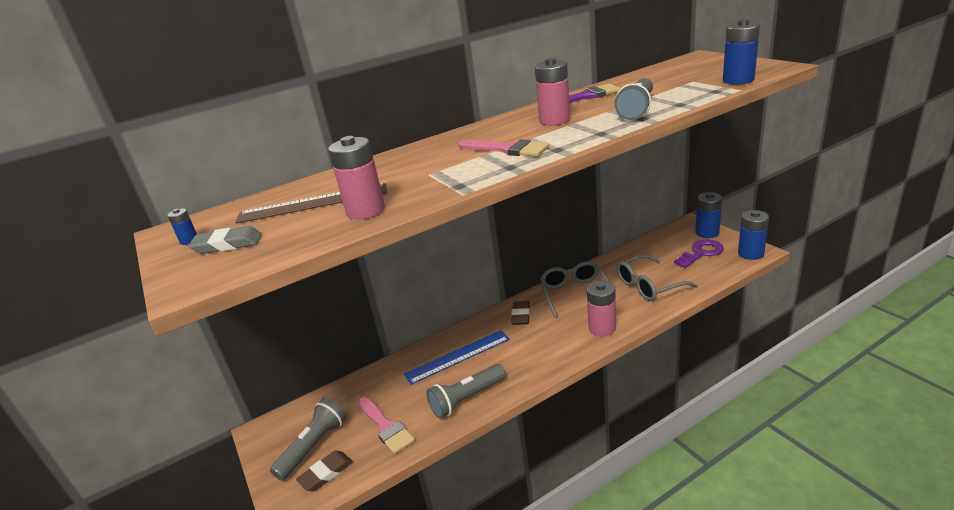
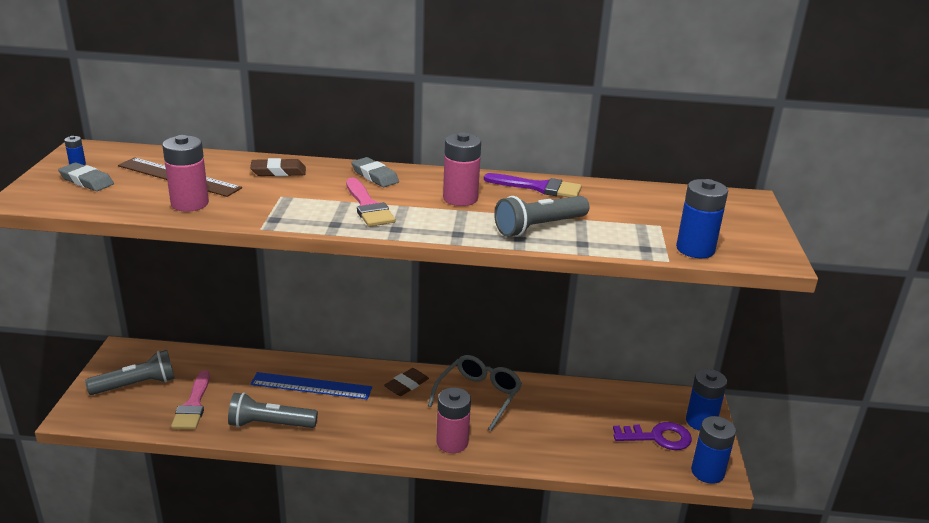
camera: 30 degrees right, 0 degrees up
(326, 473) = (119, 410): brown eraser -> brown eraser (278, 172)
(468, 136) = (375, 176): none -> grey eraser
(649, 286) = (554, 434): grey glasses -> none

